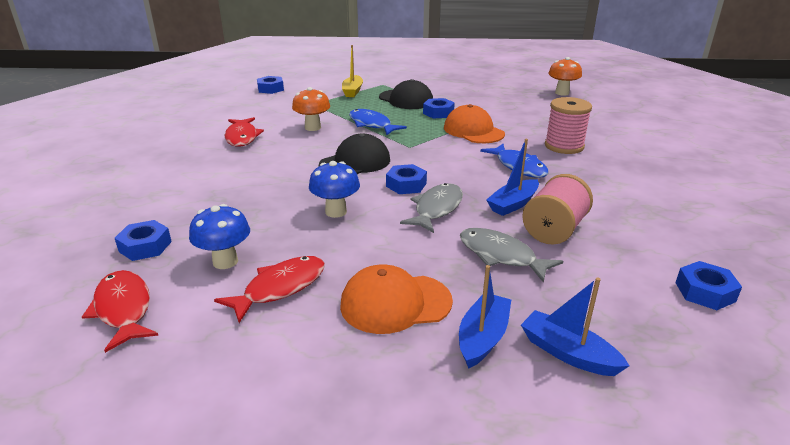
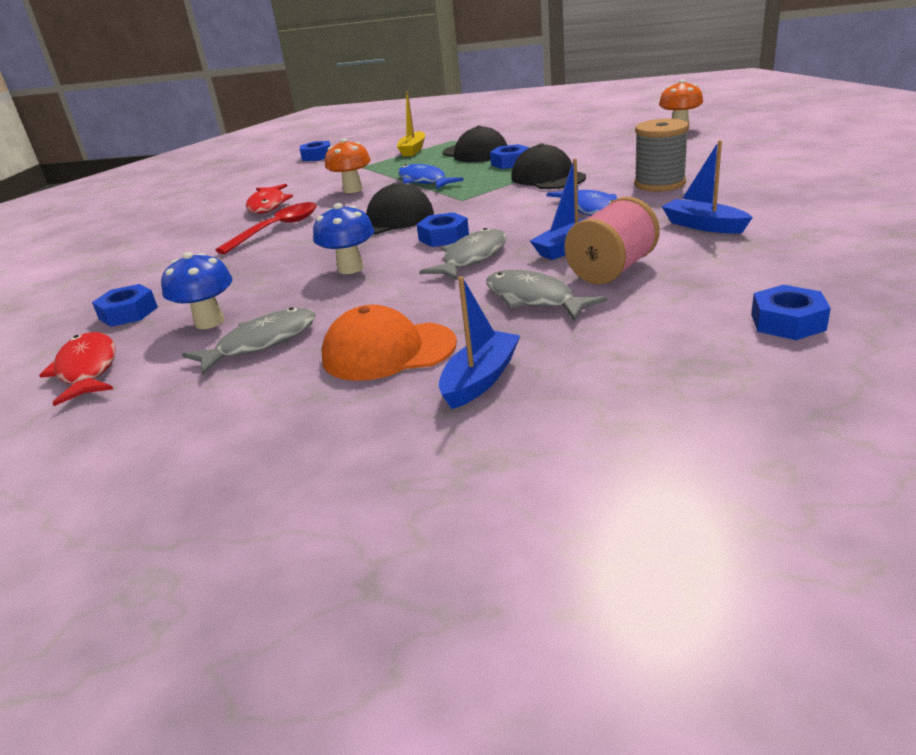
camera: 10 degrees right, 0 degrees up
(258, 164) = (277, 229): none -> red spoon
(280, 288) = (262, 343): red fish -> grey fish
(473, 131) = (548, 177): orange cap -> black cap
(564, 146) = (659, 184): pink spool -> grey spool
(568, 353) = (580, 390): blue boat -> blue boat (703, 226)

